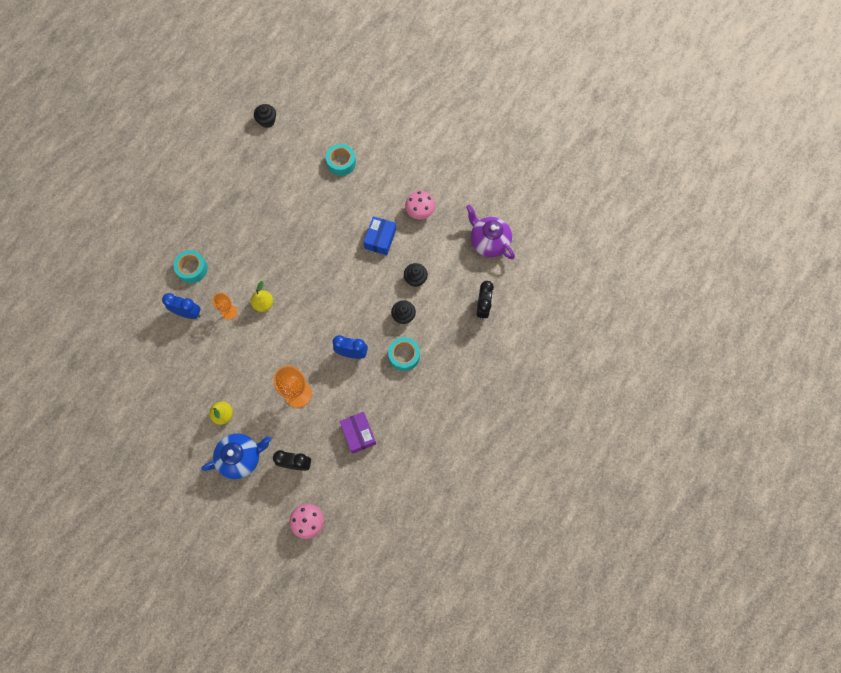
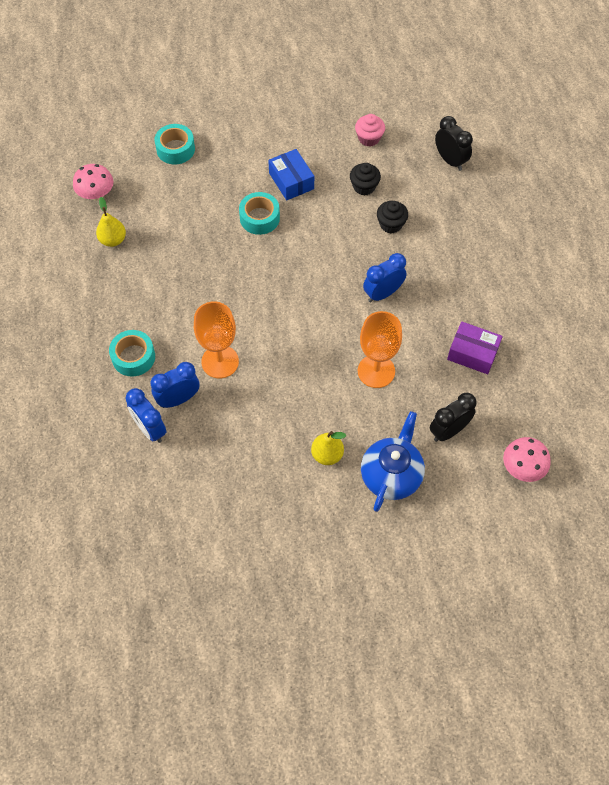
camera: 45 degrees left, 10 degrees down
(159, 316) = (150, 429): none -> blue clock
(229, 312) = (220, 361): orange goblet -> orange goblet, size x1.69
(264, 304) = (247, 325): yellow pear -> yellow pear (113, 240)
(267, 121) = (54, 171): black cupcake -> none
(404, 355) = (431, 255): turquoise tape -> turquoise tape (259, 218)
(420, 211) = (300, 131): pink mushroom -> pink mushroom (96, 194)
(453, 251) = (369, 138): none -> pink cupcake
(489, 242) = (391, 107): purple teapot -> none

